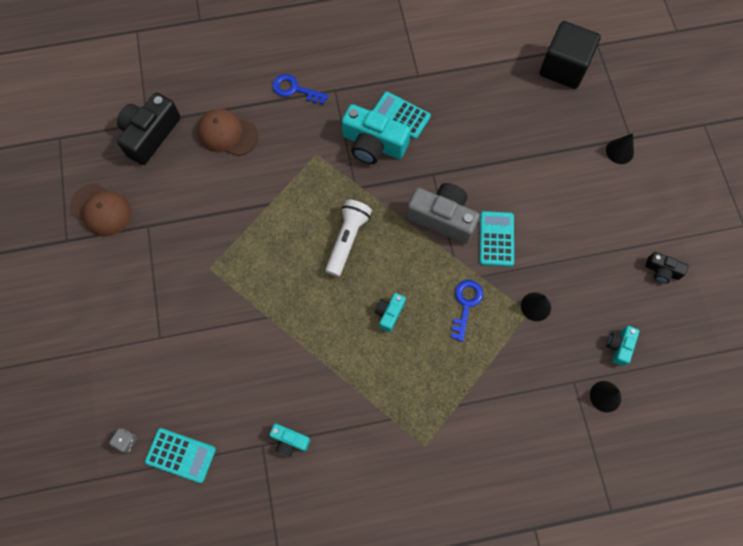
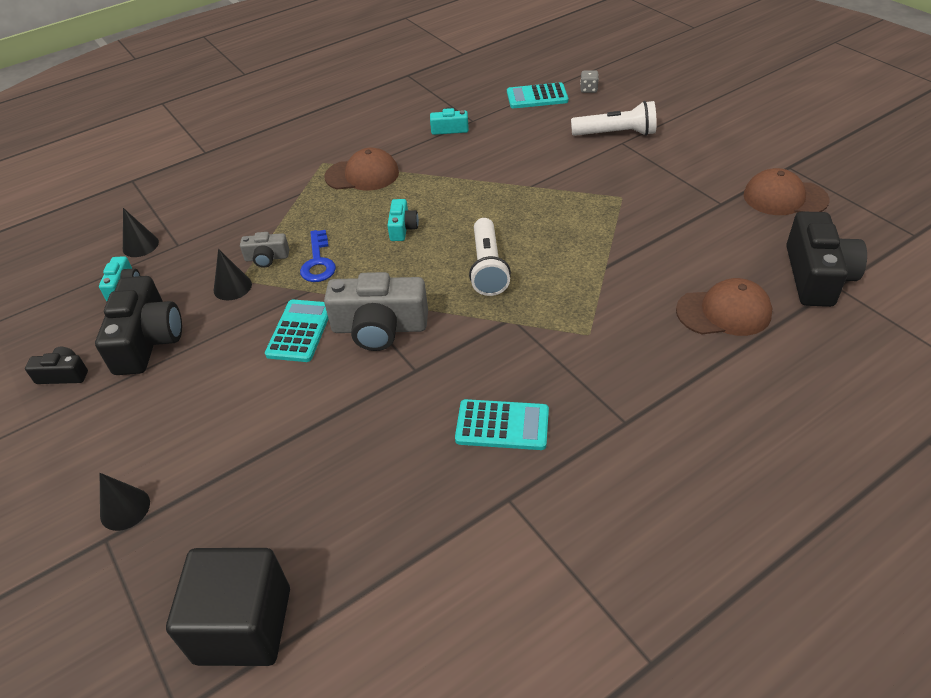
camera: 160 degrees right, 25 degrees down
(155, 352) = (616, 134): none -> white flashlight
(295, 89) = (684, 399): blue key -> none
(373, 144) = (519, 374): turquoise camera -> none
(396, 405) = (362, 175): none -> brown cap
(496, 239) = (300, 331): turquoise calculator -> turquoise calculator turned 150 degrees counterclockwise
(504, 328) = (267, 258): none -> grey camera
(602, 278) = (148, 340): none -> black camera

